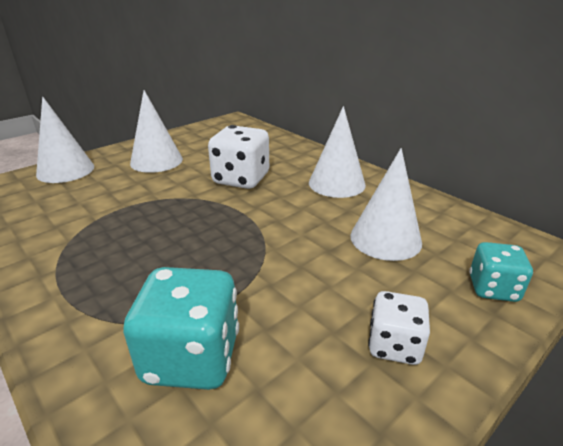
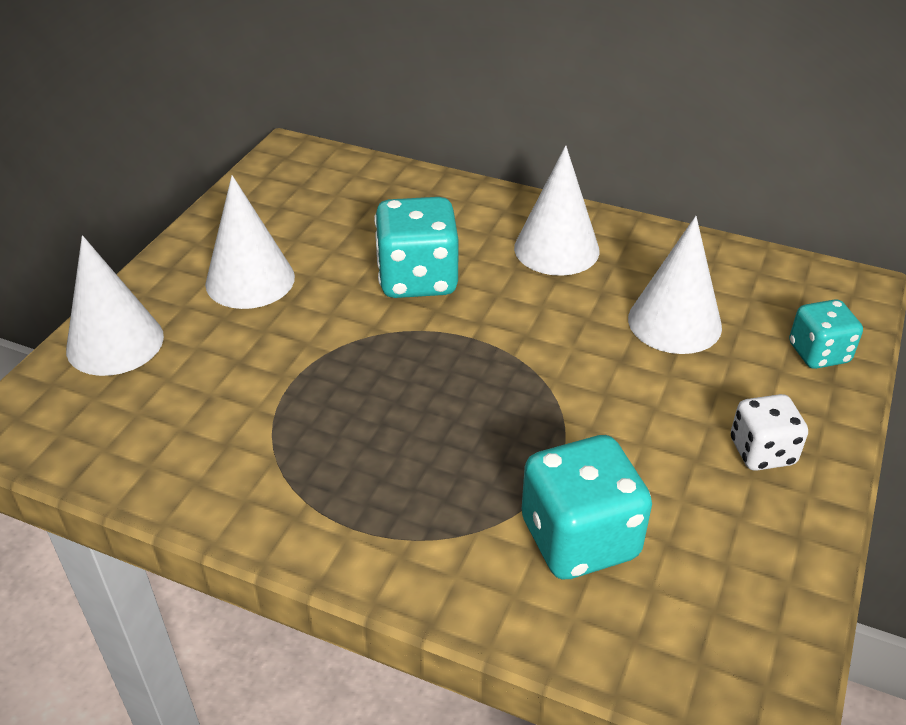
camera: 25 degrees left, 10 degrees up
(241, 179) = (417, 279): white dice -> turquoise dice

